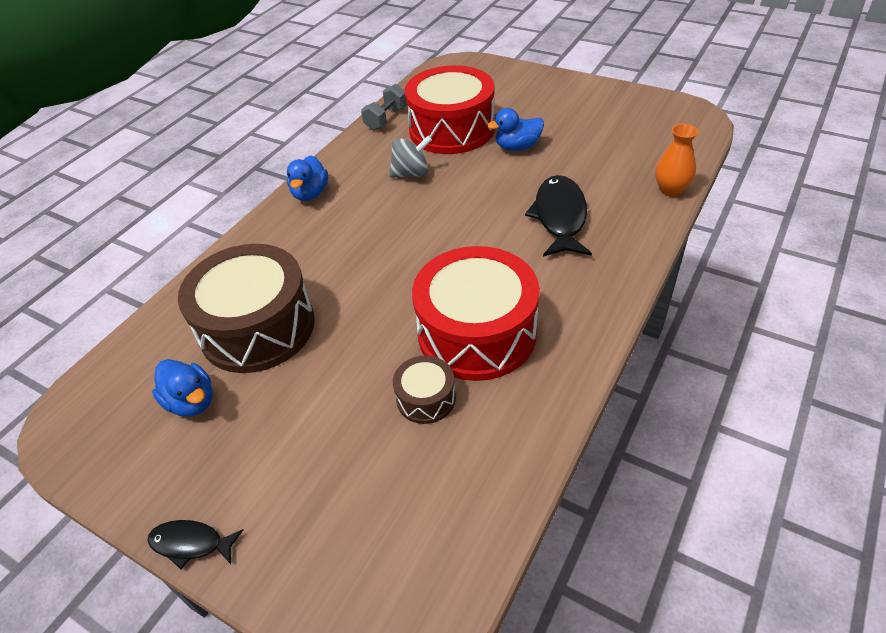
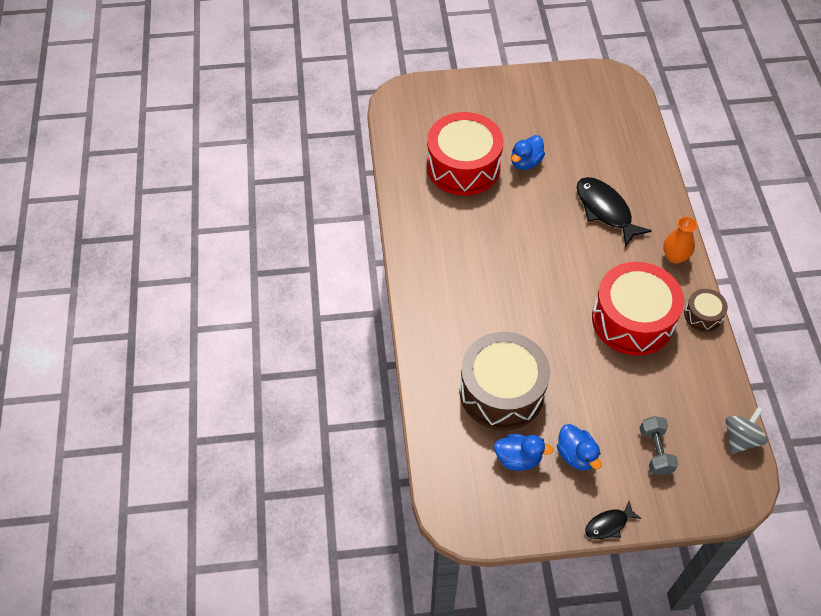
camera: 40 degrees left, 10 degrees up
(310, 194) = (421, 275): blue duck -> blue duck (576, 455)
(386, 119) = (403, 178): grey dumbbell -> grey dumbbell (655, 451)
(411, 173) = (475, 221): grey spinning top -> grey spinning top (740, 438)
(426, 398) = (644, 375): brown drum -> brown drum (703, 315)
(671, 190) = (652, 155): orange vase -> orange vase (674, 257)

